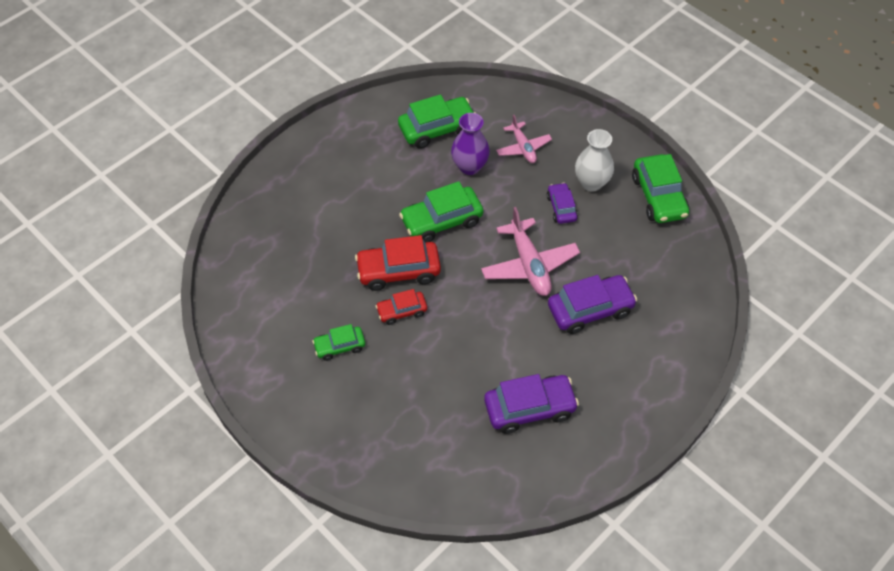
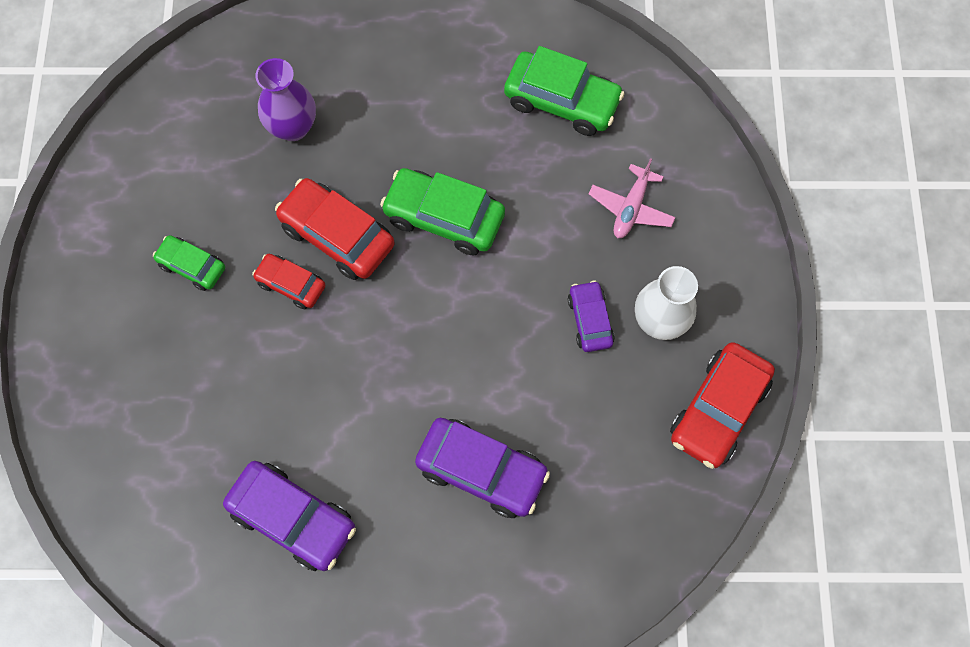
camera: 45 degrees right, 15 degrees up
(469, 166) = (546, 179): purple vase -> purple vase (293, 127)
(529, 265) = (477, 355): pink plane -> none
(561, 208) = (589, 320): purple car -> purple car turned 45 degrees counterclockwise
(659, 197) = (718, 410): green car -> red car

